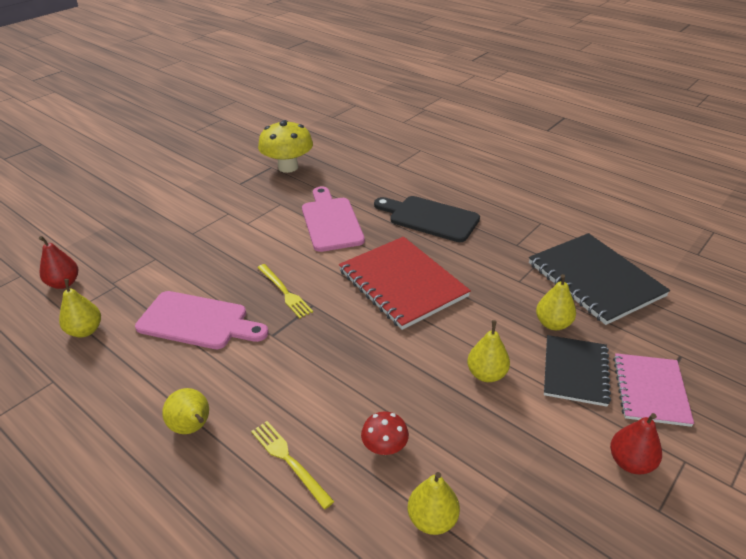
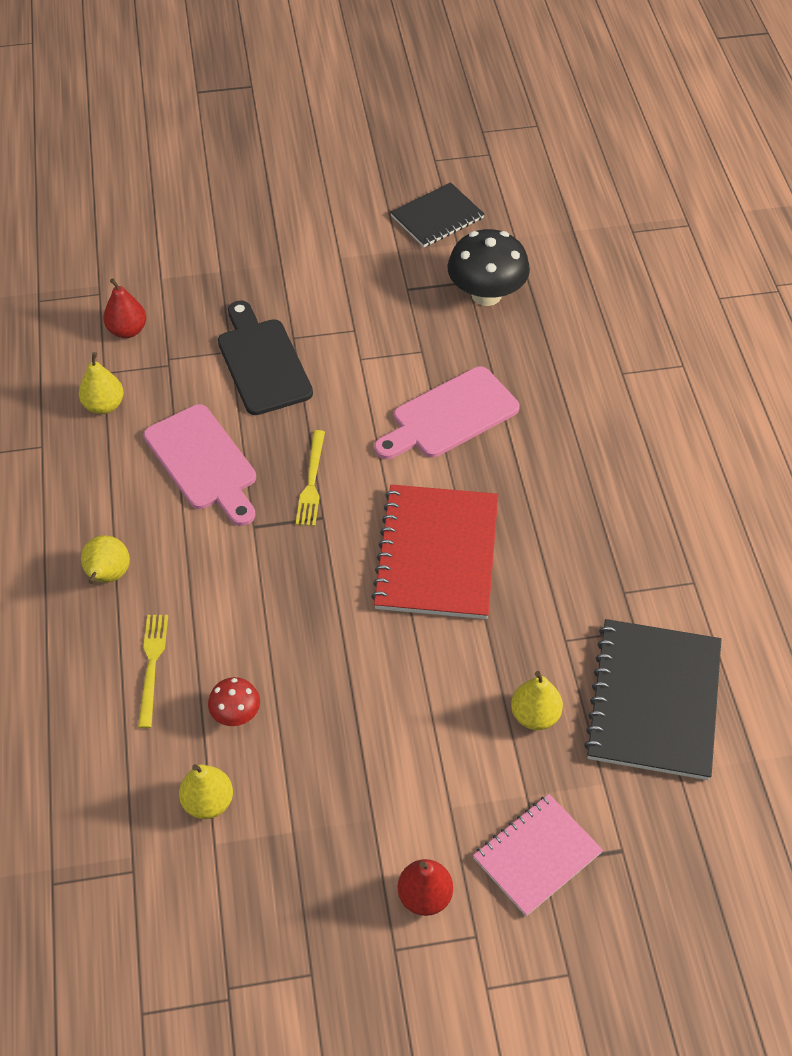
camera: 40 degrees right, 15 degrees up
(288, 167) = (486, 294): yellow mushroom -> black mushroom
(331, 222) = (450, 416): pink cutting board -> pink cutting board turned 150 degrees counterclockwise
(430, 218) = (567, 485): black cutting board -> black cutting board (262, 362)
(486, 374) = (401, 716): yellow pear -> none
(575, 371) = (489, 780): black notebook -> black notebook (437, 217)

